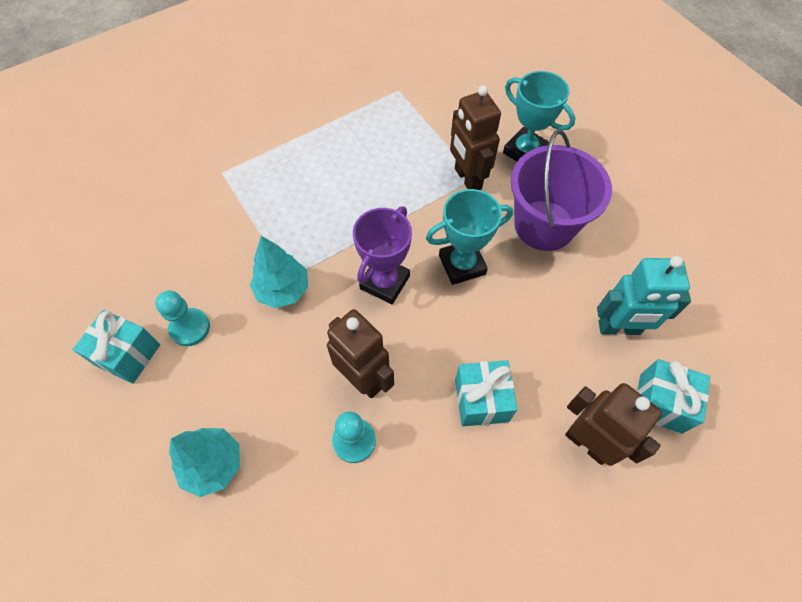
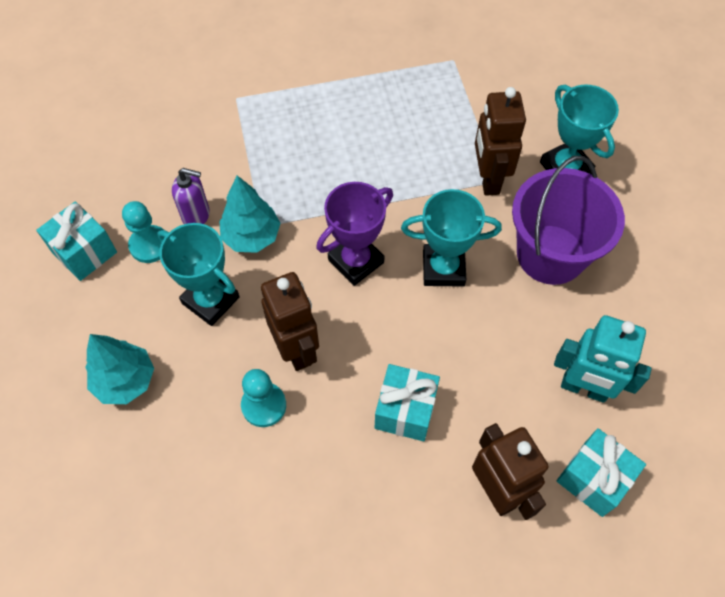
camera: 20 degrees right, 0 degrees up
(224, 287) = (196, 215): none -> purple soap dispenser
(267, 360) = (210, 300): none -> turquoise trophy

